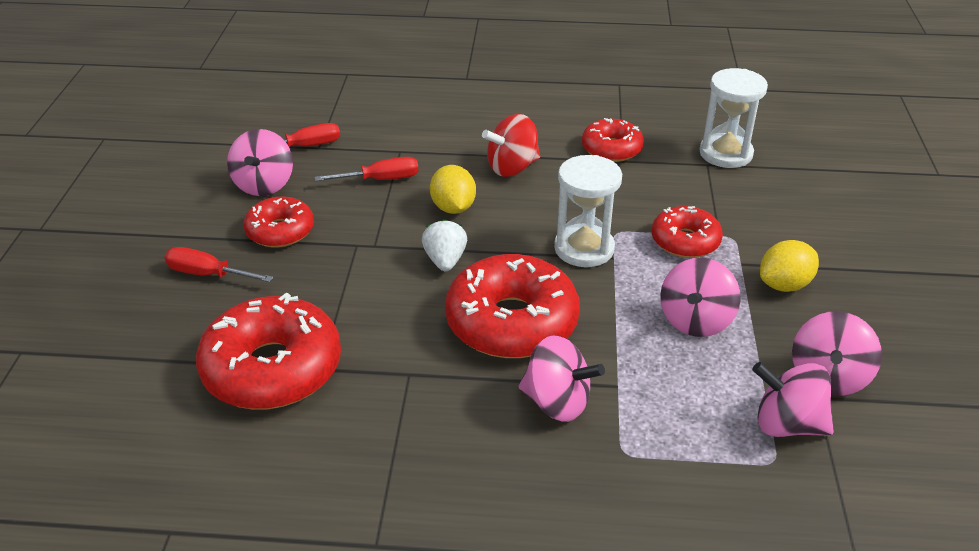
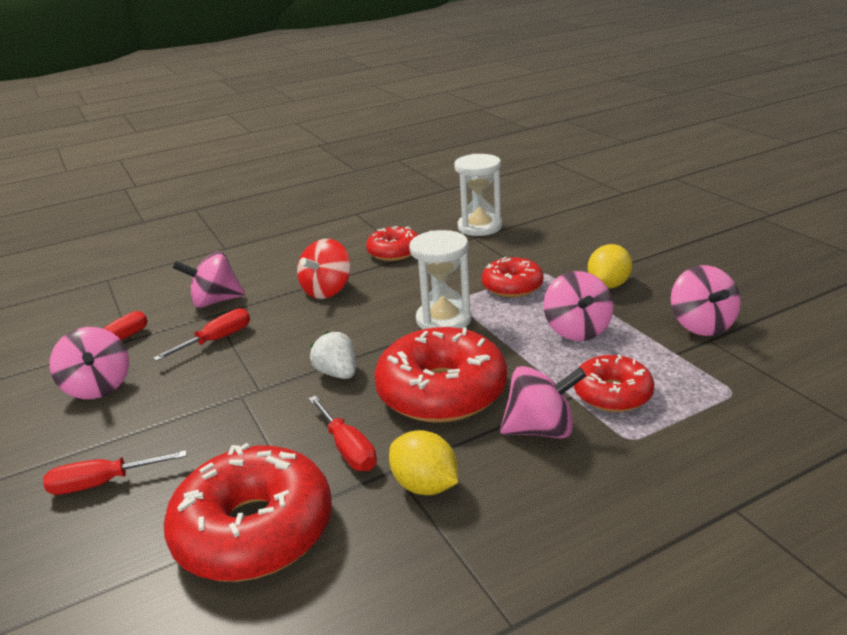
camera: 30 degrees left, 10 degrees down
(280, 231) = (151, 416): red donut -> red donut (612, 394)
(391, 336) = (347, 448): none -> red screwdriver
(453, 208) = (305, 335): yellow lemon -> yellow lemon (425, 485)
(787, 424) = (712, 365): pink spinning top -> pink spinning top (215, 301)

